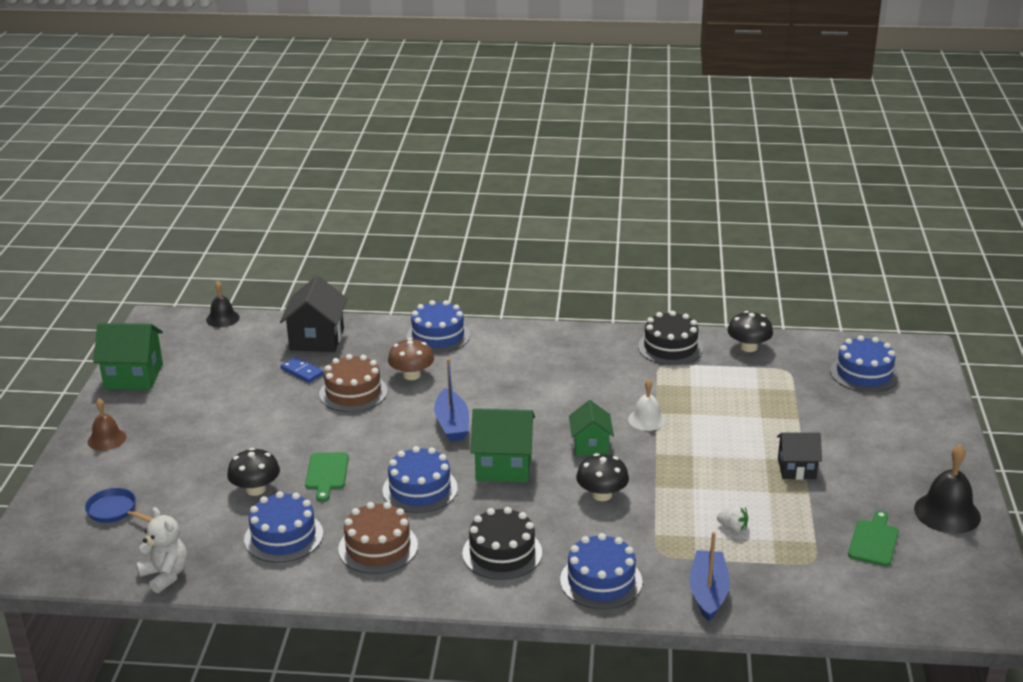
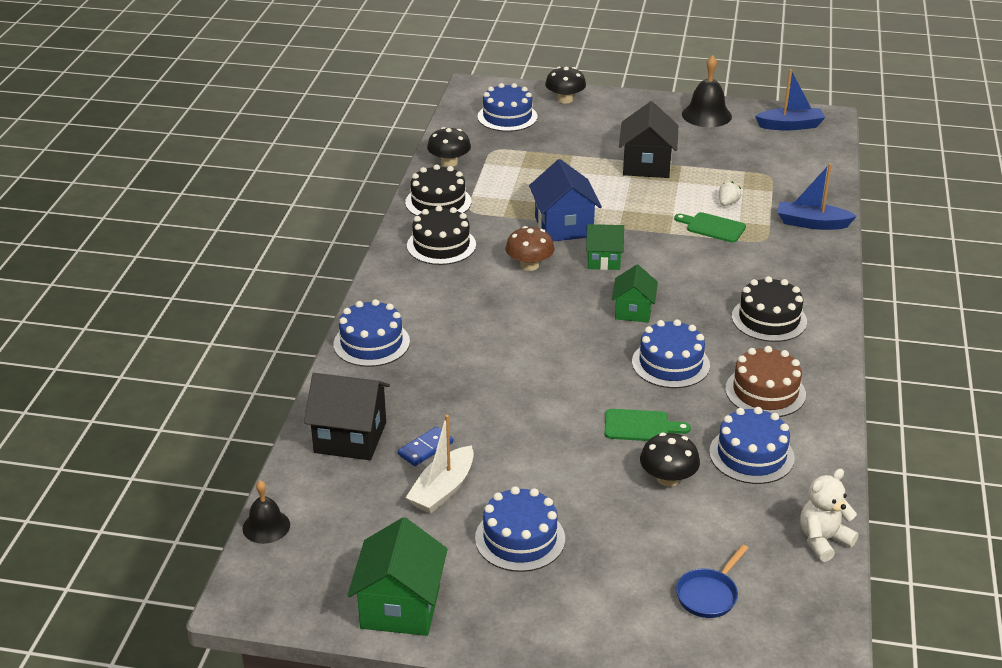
camera: 85 degrees left, 5 degrees up
(107, 439) = (553, 619): brown bell -> none
(253, 383) = (443, 489): none -> white boat
(353, 392) = (481, 407): brown cake -> none
(411, 375) = (453, 364): brown mushroom -> brown mushroom (529, 265)
(452, 424) = (556, 339): blue boat -> blue boat (790, 126)
(503, 466) = (633, 311): green house -> green house, size x0.64
(594, 355) = (441, 245): none -> black cake
(601, 581) = (803, 271): blue cake -> blue cake (520, 538)
(602, 495) = (681, 260): black mushroom -> black mushroom (565, 99)
(647, 419) = (563, 227): white bell -> blue house
(796, 469) = (646, 165): black house -> black house, size x1.55
(874, 541) = (742, 148): green cutting board -> green cutting board (713, 227)

